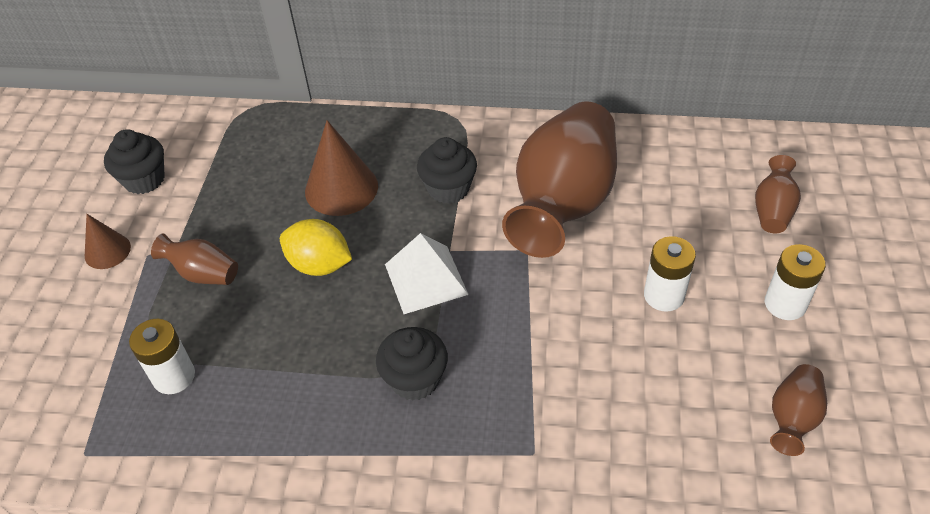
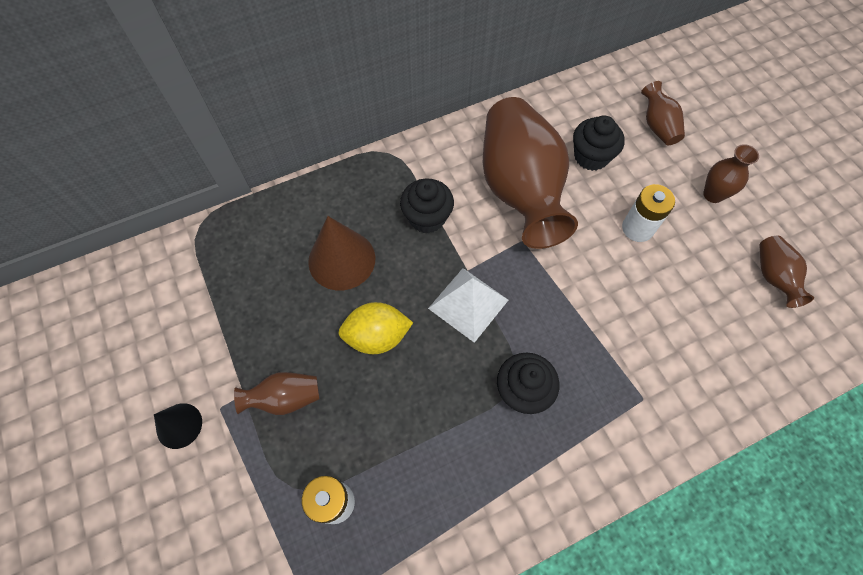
camera: 35 degrees left, 15 degrees up
(107, 251) = (179, 425): brown cone -> black cone
(144, 180) = (157, 339): black cupcake -> black cupcake (591, 156)
(785, 304) = (713, 195): white battery -> brown vase

